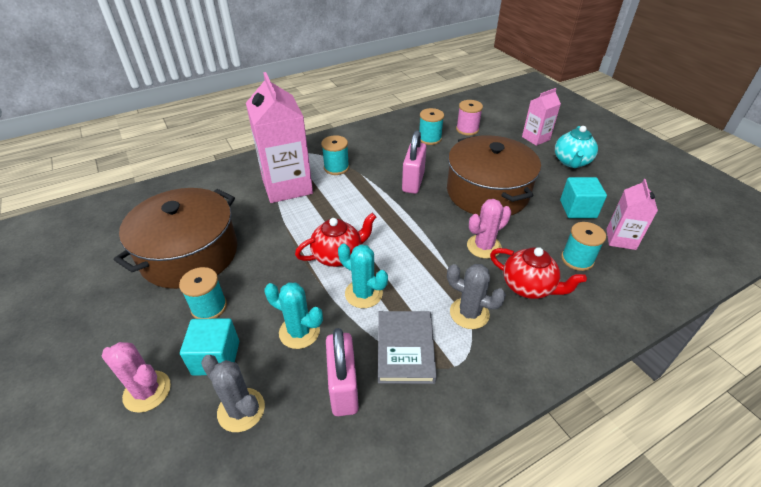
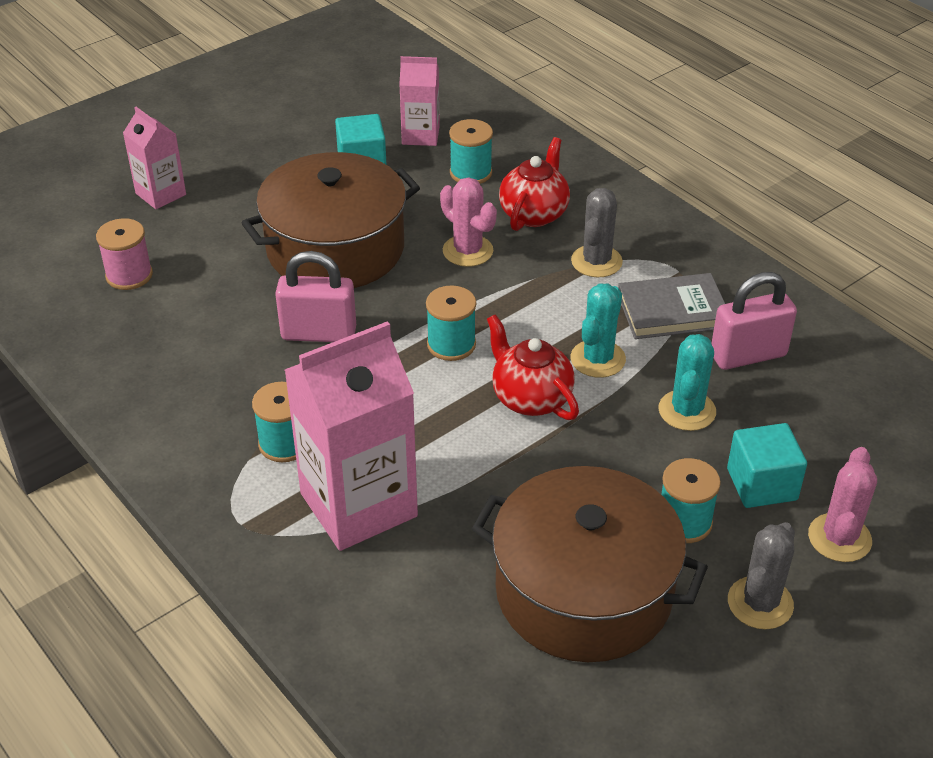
camera: 100 degrees left, 0 degrees up
(241, 410) = (817, 437): grey cactus -> grey cactus (760, 603)
(429, 138) = (166, 323): turquoise spool -> turquoise spool (451, 344)
(571, 162) = (236, 161): turquoise teapot -> none

